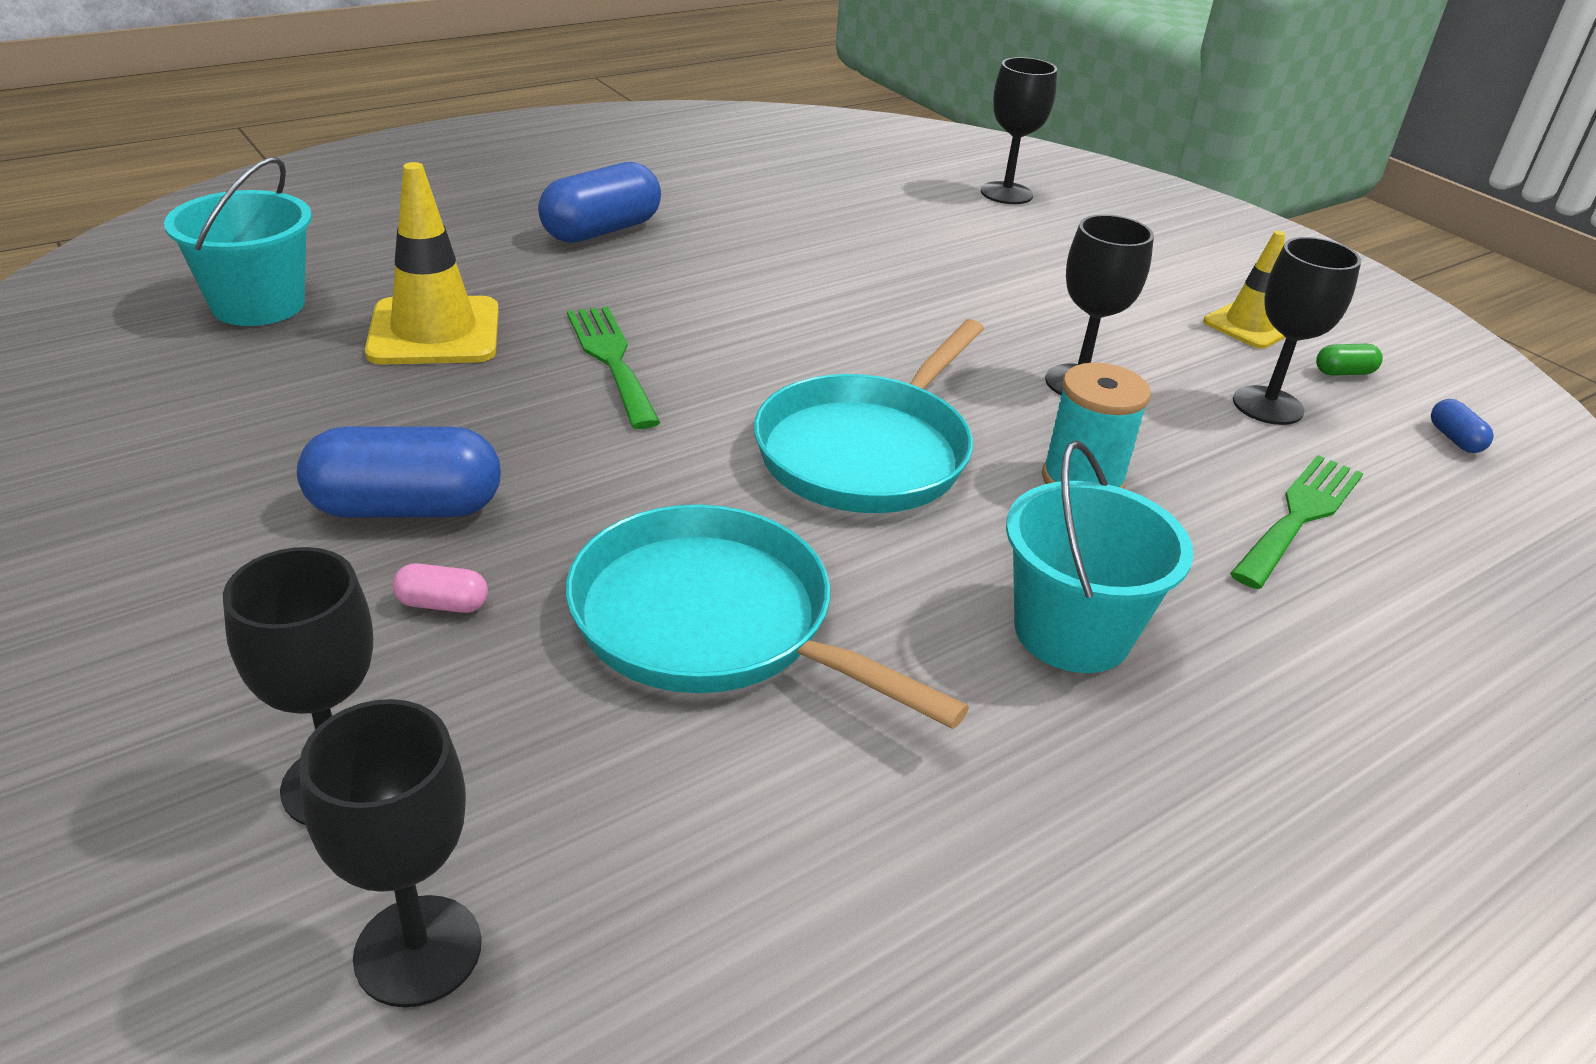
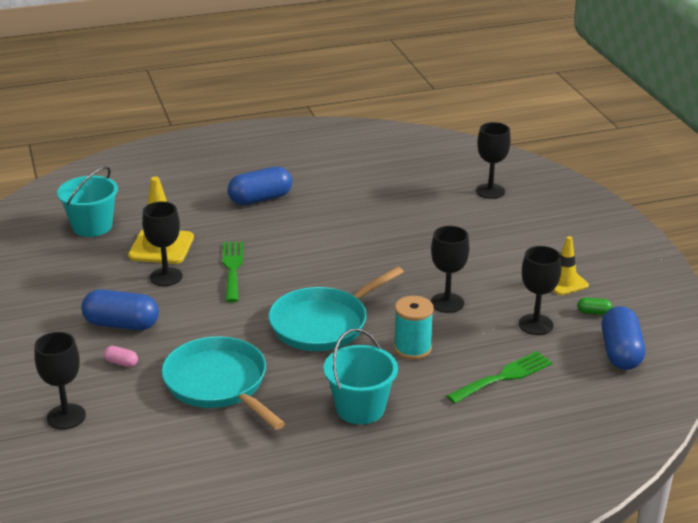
camera: 20 degrees right, 5 degrees down
(418, 950) = (75, 467): black goblet -> black goblet (166, 277)
(1454, 439) = (620, 352): blue capsule -> blue capsule, size x2.24

